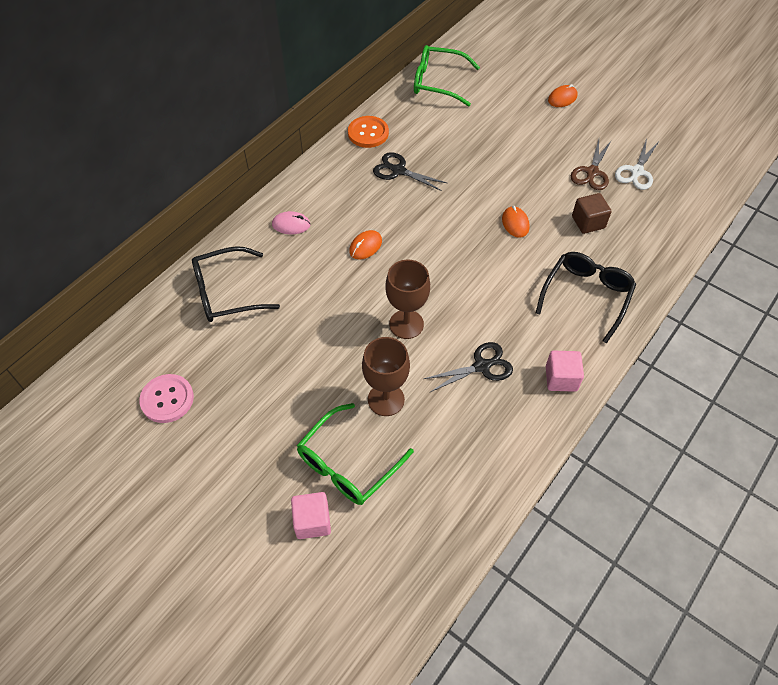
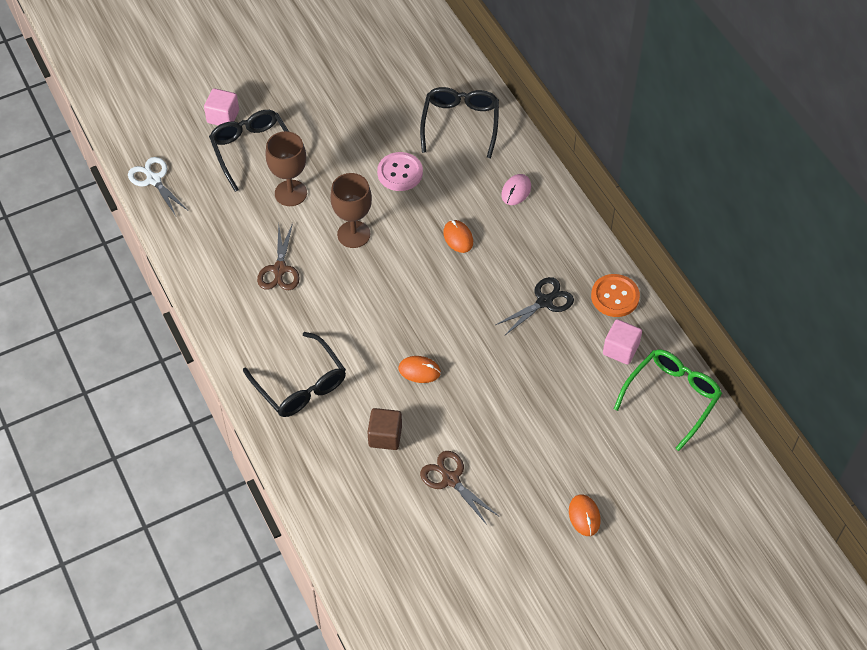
camera: 115 degrees right, 0 degrees up
(167, 399) = (376, 63): pink button -> pink button (400, 173)
(348, 464) = (252, 150): green glasses -> black glasses
(481, 366) = (279, 269): black scissors -> brown scissors
(561, 378) = (232, 320): pink cube -> pink cube (620, 349)
(636, 172) = (428, 525): white scissors -> white scissors (154, 180)

